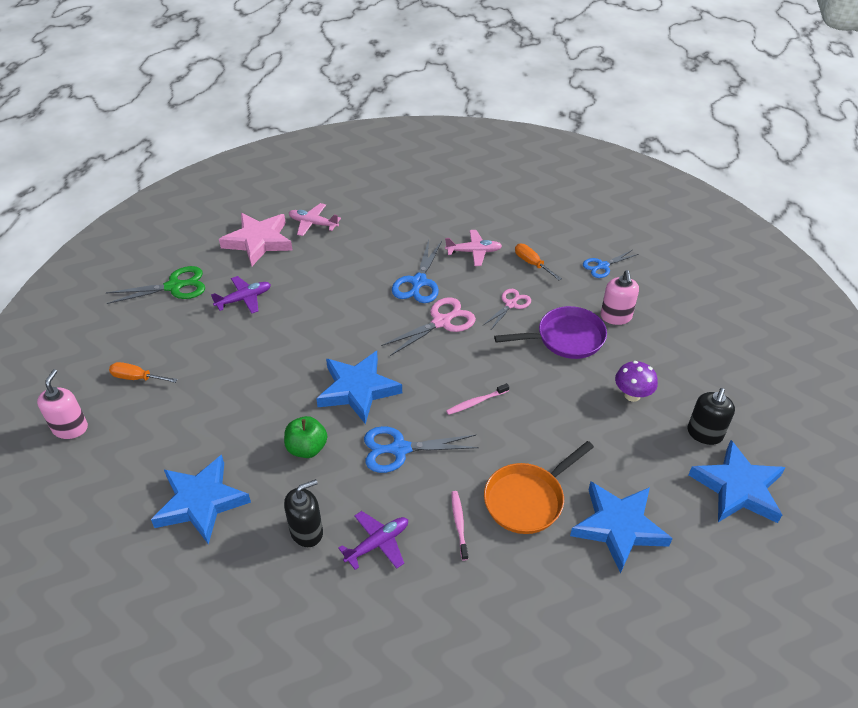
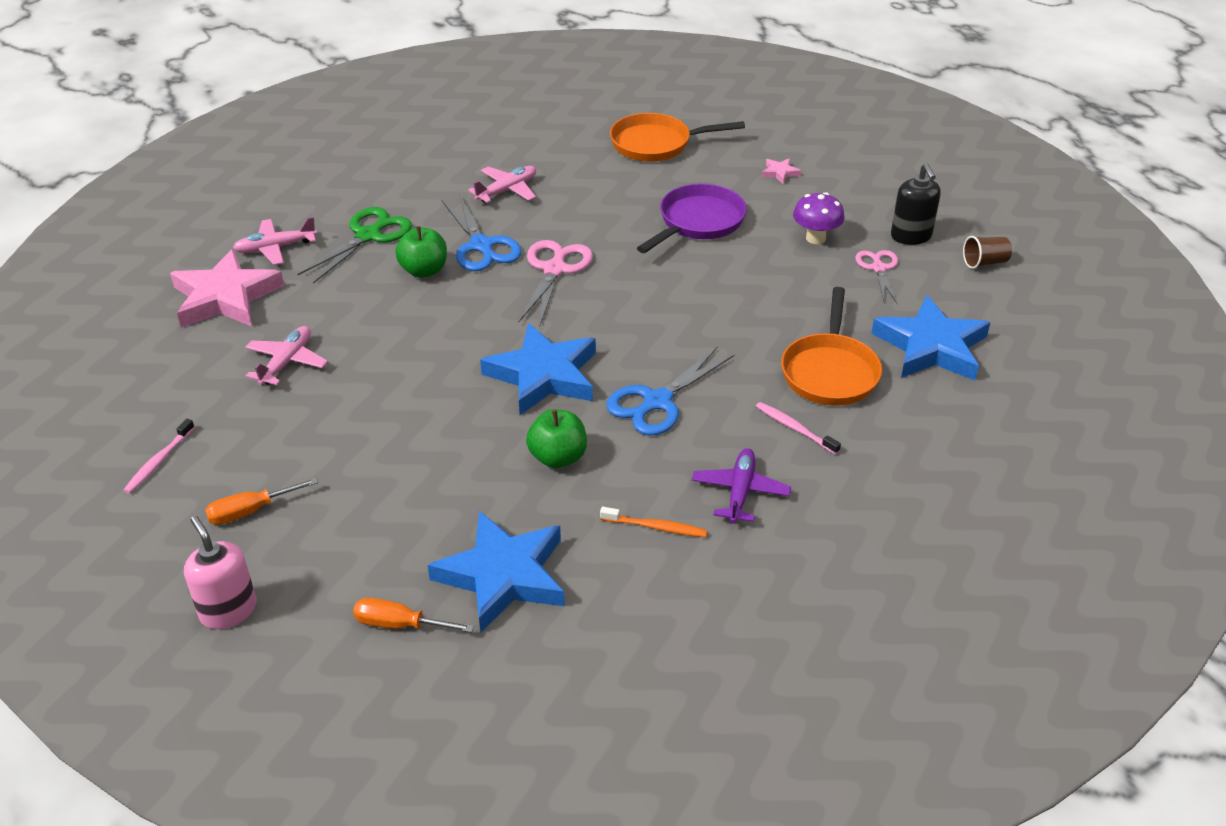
camera: 40 degrees left, 5 degrees down
(174, 287) = (170, 396): green scissors -> green scissors (368, 236)
(244, 299) = (287, 362): purple plane -> pink plane
(307, 531) = (656, 527): black soap dispenser -> orange toothbrush
(370, 281) = (424, 270): none -> green apple
(476, 402) = (681, 320): pink toothbrush -> pink toothbrush (158, 461)
(511, 304) = (607, 219): pink scissors -> pink scissors (878, 268)
(532, 263) = (583, 173): orange screwdriver -> orange screwdriver (399, 624)
(602, 266) = (656, 144): blue scissors -> orange pan
(616, 317) = (722, 181): pink soap dispenser -> none
(664, 331) = (780, 173): none -> pink star
(738, 488) = (985, 262): blue star -> brown cup

